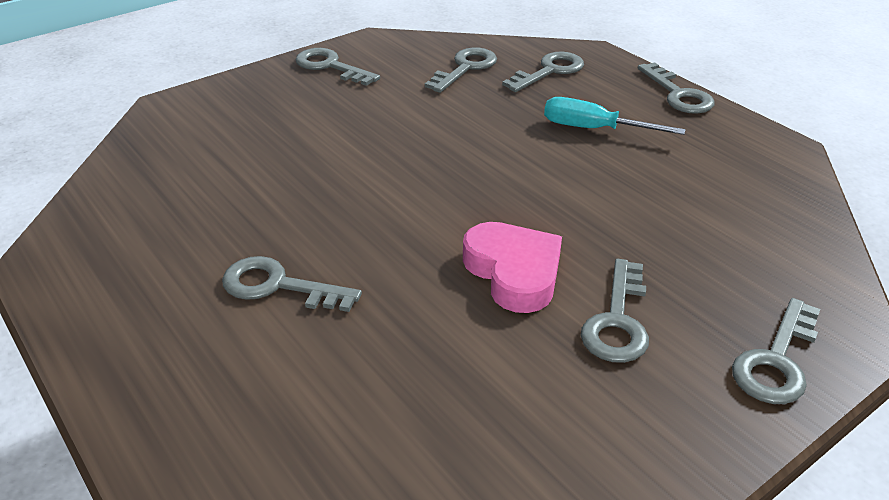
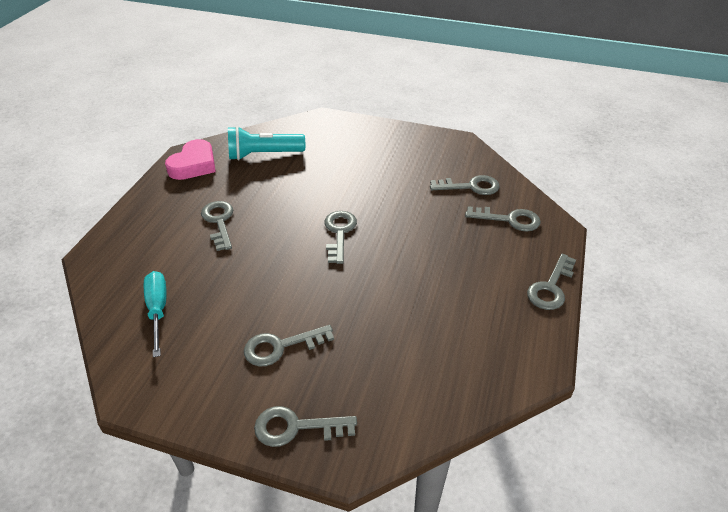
camera: 55 degrees right, 5 degrees up
(173, 185) = (263, 155): none -> turquoise flashlight
(330, 66) = (413, 142): grey key -> grey key (339, 233)
(514, 272) = (290, 291): pink heart -> pink heart (194, 165)
(594, 129) = (461, 266): turquoise screwdriver -> turquoise screwdriver (158, 310)

